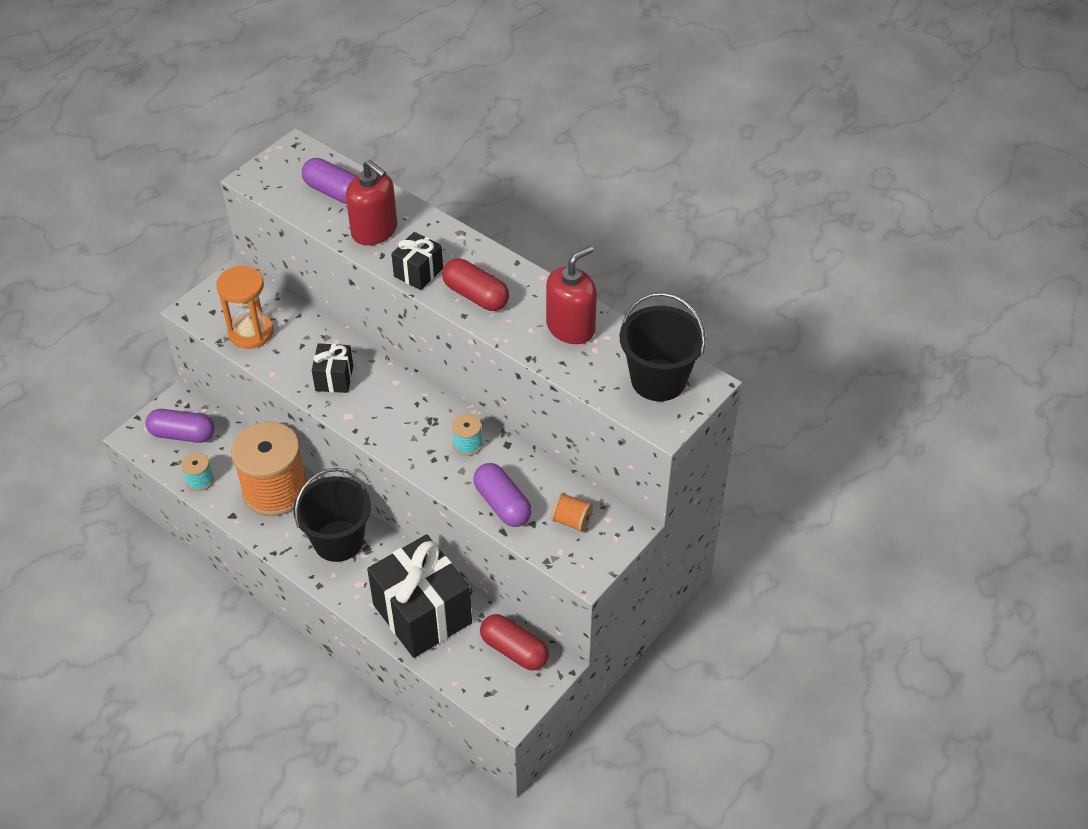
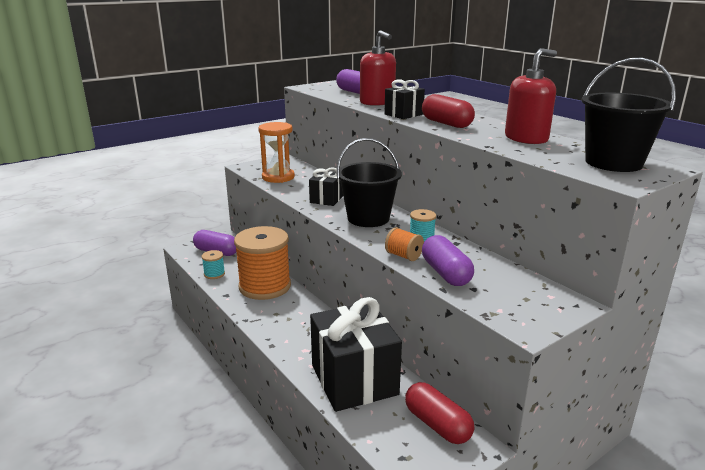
camera: 15 degrees right, 25 degrees down
(338, 541) = (300, 321): black bucket -> black bucket (368, 218)
(572, 521) = (513, 292): orange spool -> orange spool (403, 256)

